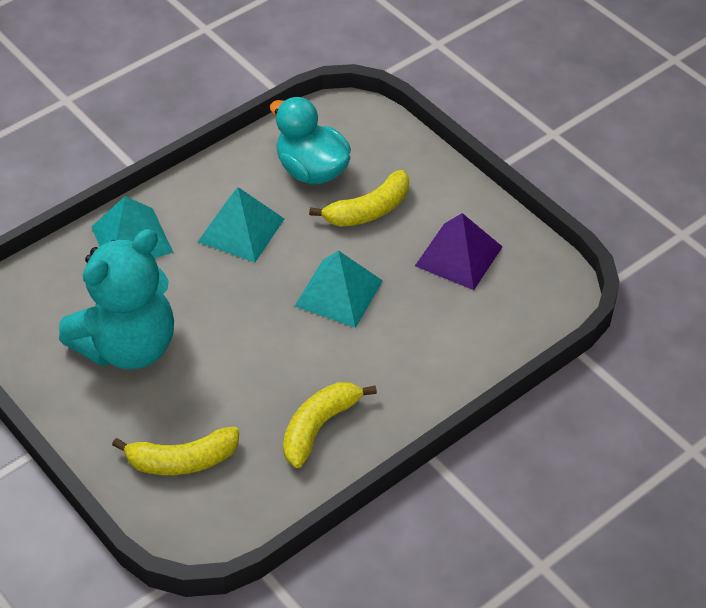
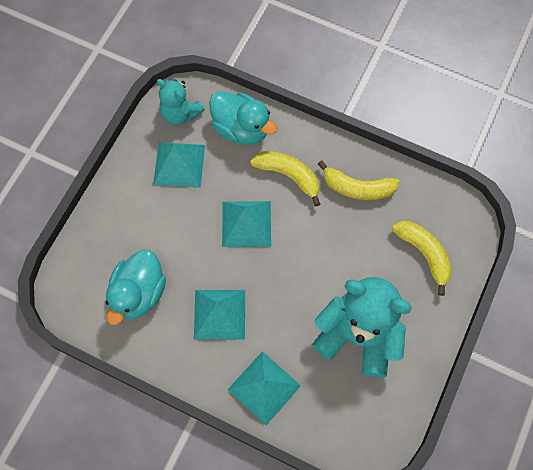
camera: 115 degrees left, 20 degrees up
(368, 210) = (162, 237): yellow banana -> yellow banana (289, 176)
(458, 256) = (179, 164): purple pyramid -> turquoise pyramid
(477, 335) = (241, 129): none -> turquoise duck
(534, 280) = (180, 113): none -> turquoise teddy bear

